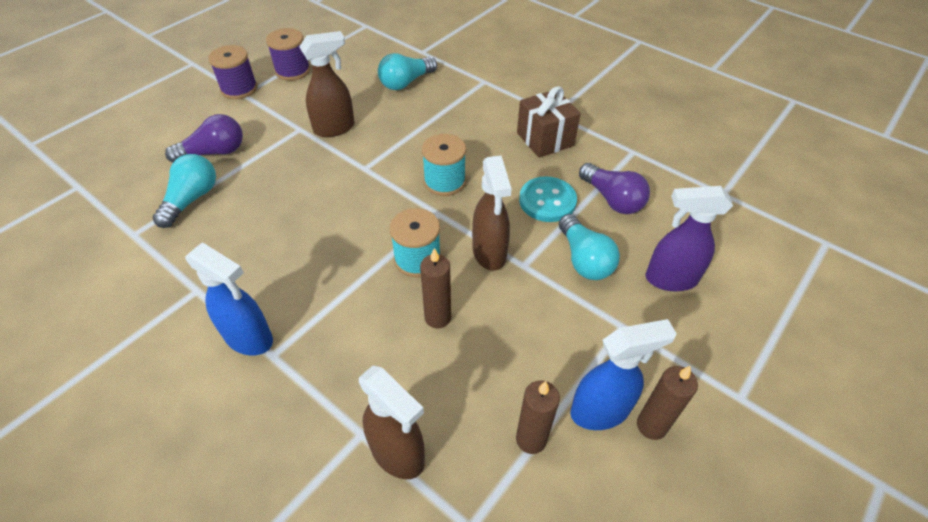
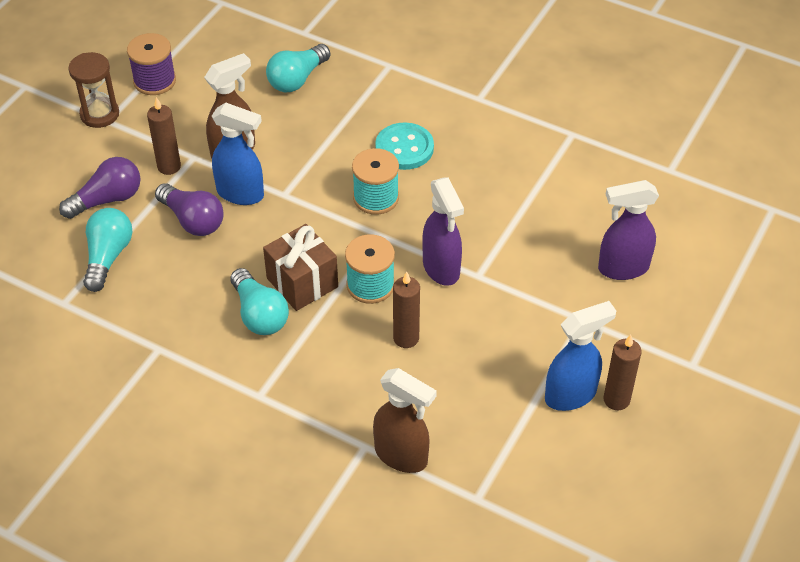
camera: 10 degrees left, 0 degrees up
(239, 89) = (99, 114): purple spool -> brown hourglass
(249, 338) = (231, 384): blue spray bottle -> blue spray bottle (241, 194)
(489, 253) = (441, 268): brown spray bottle -> purple spray bottle
(531, 439) = (514, 427): brown candle -> brown candle (169, 166)
(545, 139) = (474, 132): brown gift -> brown gift (302, 282)
(547, 201) = (489, 204): turquoise button -> turquoise button (404, 148)
(584, 259) = (537, 261): turquoise light bulb -> turquoise light bulb (259, 314)
(612, 199) = (556, 193): purple light bulb -> purple light bulb (193, 220)

